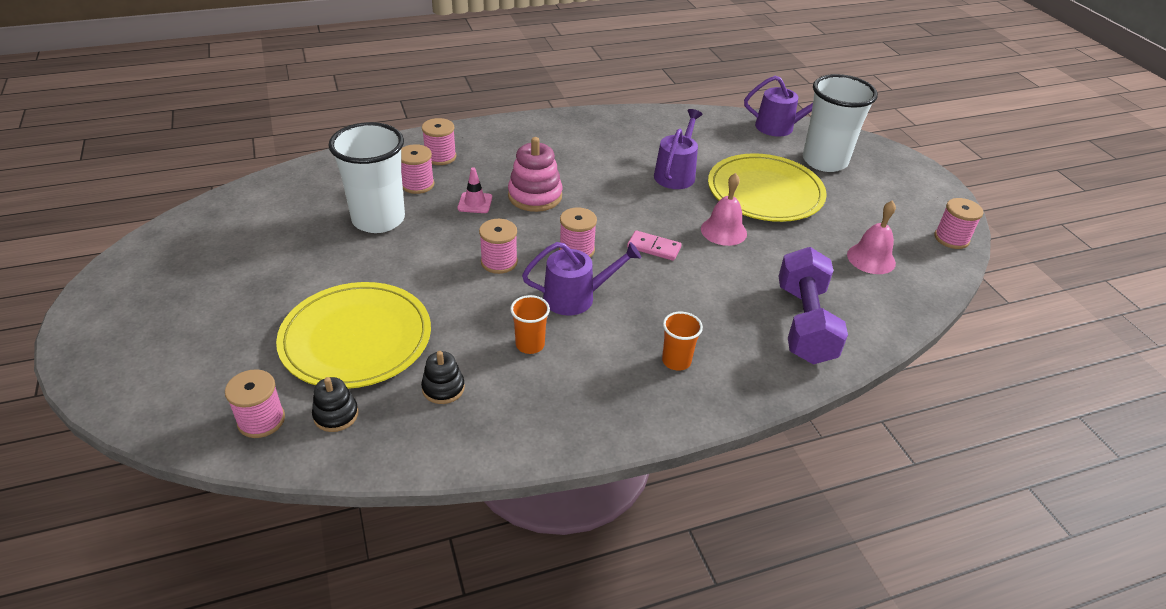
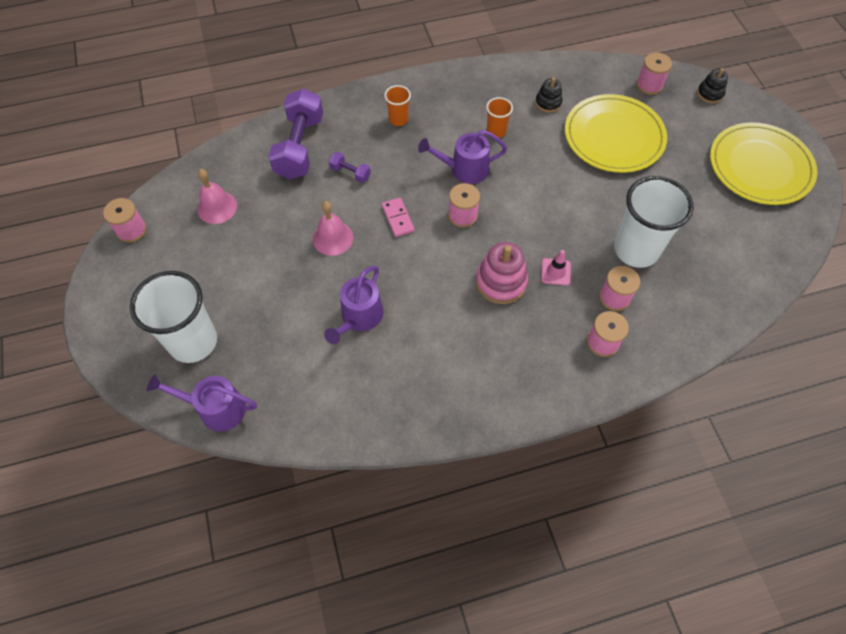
camera: 175 degrees left, 20 degrees up
(336, 415) = (607, 87): black stacking toy -> black stacking toy (710, 94)
(499, 262) = (525, 203): pink spool -> none
(654, 248) = (398, 218): pink domino -> pink domino turned 45 degrees clockwise
(725, 293) = (350, 173): none -> purple dumbbell
(765, 192) = (277, 291): yellow plate -> yellow plate (760, 166)

